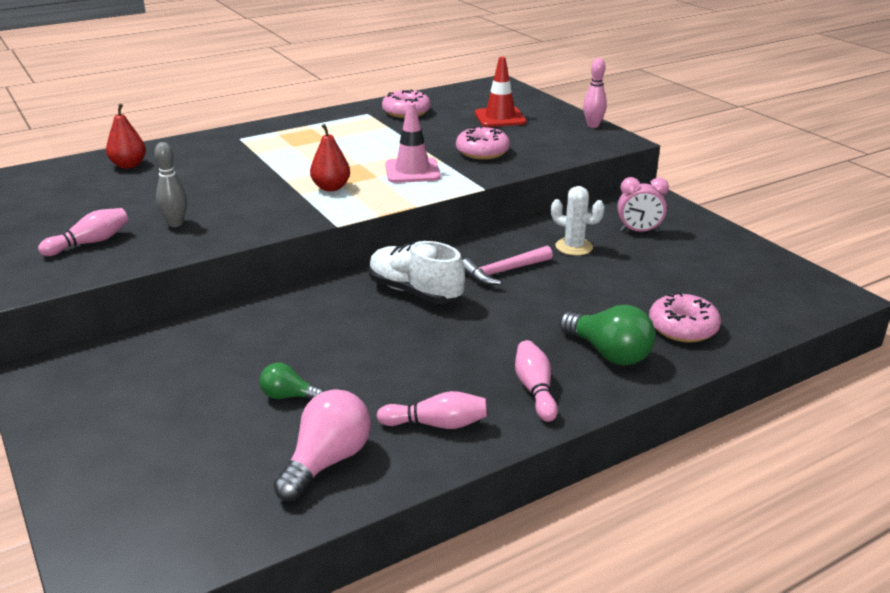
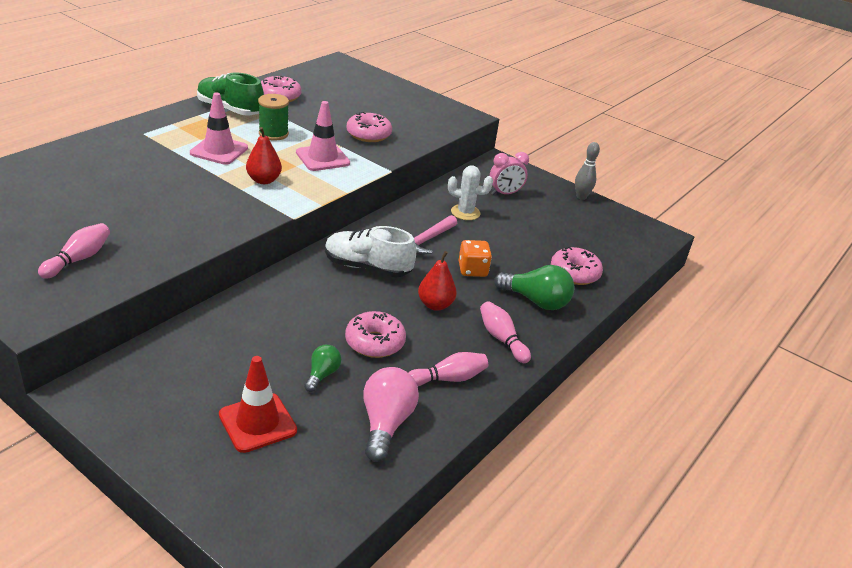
camera: 25 degrees left, 5 degrees up
(129, 165) = (54, 171): red pear -> red pear (435, 305)
(175, 224) = (147, 230): grey bowling pin -> grey bowling pin (581, 197)
(288, 396) = (322, 375): green light bulb -> green light bulb turned 120 degrees clockwise
(304, 157) = (219, 150): none -> pink traffic cone
(343, 122) = (230, 110): none -> green shoe
(372, 371) = (374, 342): none -> pink donut
(374, 146) = (273, 134): none -> green spool
(500, 118) = (362, 98): red traffic cone -> red traffic cone (257, 423)
(544, 309) = (472, 270): none -> orange dice
(593, 125) = (440, 102): pink bowling pin -> none

